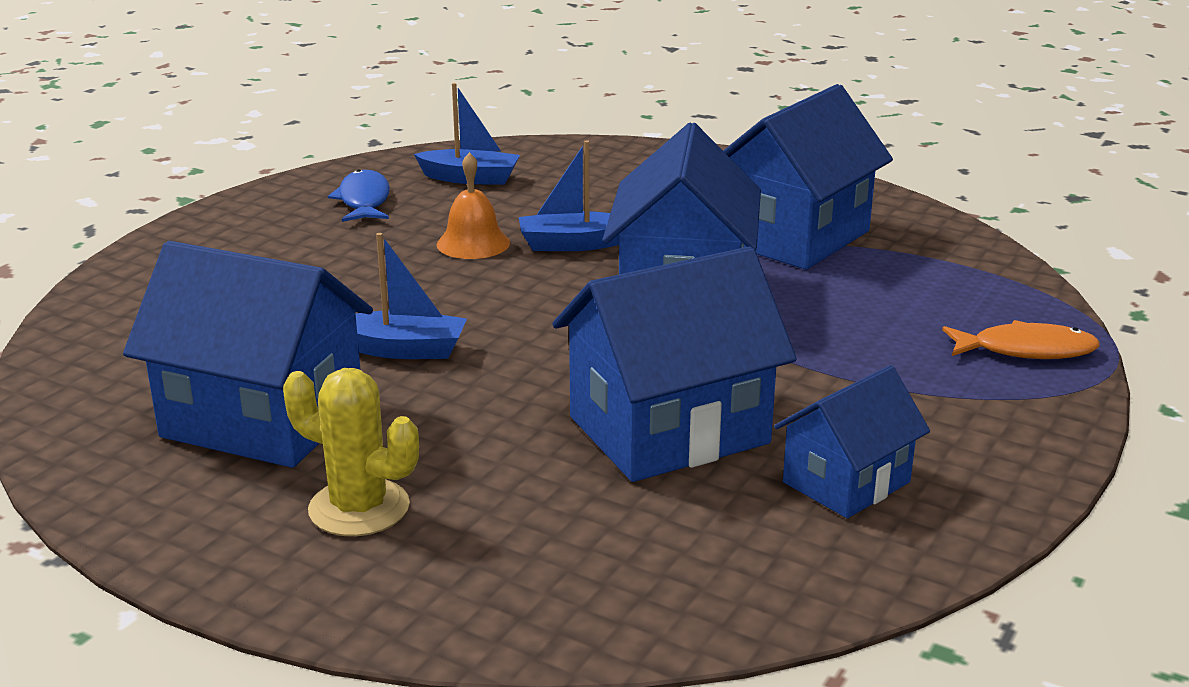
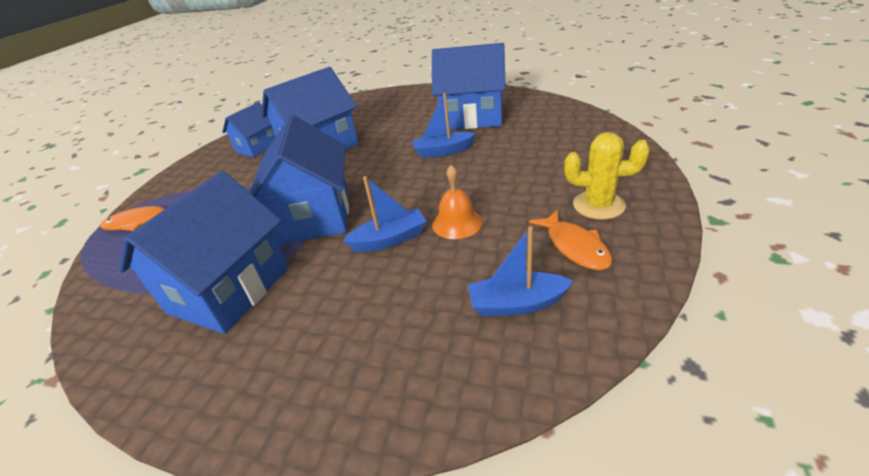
camera: 170 degrees right, 10 degrees up
(359, 508) = (415, 106): yellow cactus -> yellow cactus (598, 205)
(364, 200) = (574, 246): blue fish -> orange fish

